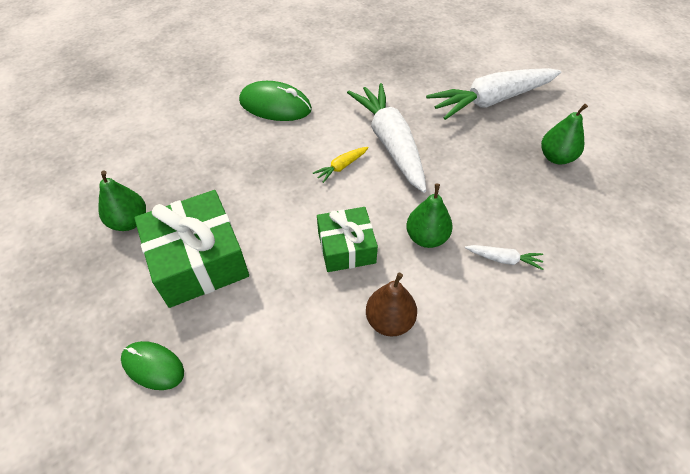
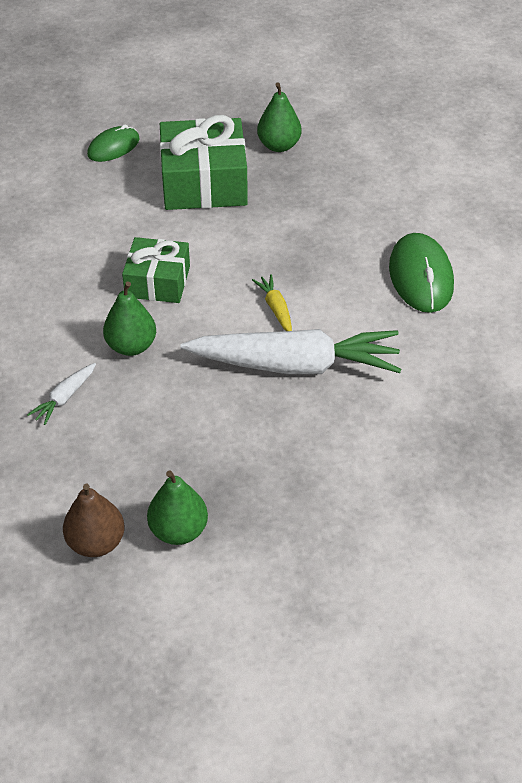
camera: 110 degrees right, 5 degrees down
(275, 105) = (420, 276): green mouse -> green mouse turned 45 degrees counterclockwise
(389, 321) = (57, 287): brown pear -> brown pear (96, 542)
(492, 100) = (332, 513): white carrot -> none

